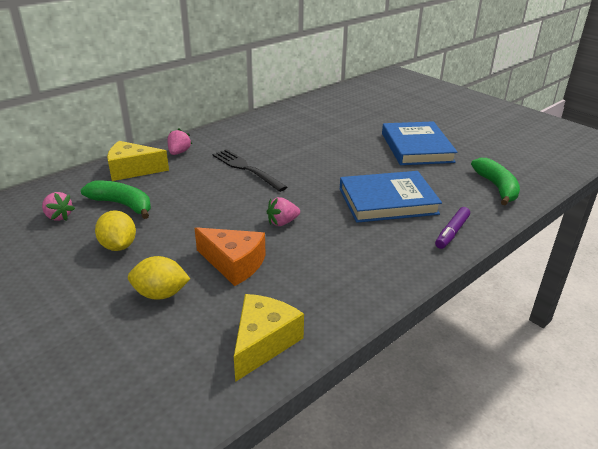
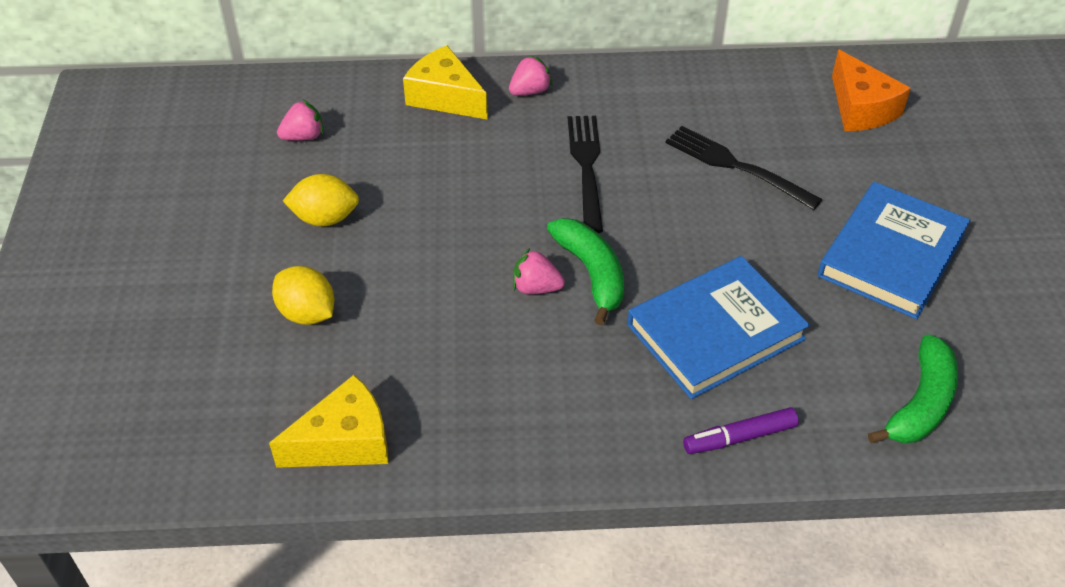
camera: 40 degrees right, 15 degrees up
(58, 216) = (303, 136): pink strawberry -> pink strawberry turned 105 degrees counterclockwise
(118, 246) = (325, 218): yellow lemon -> yellow lemon turned 75 degrees clockwise
(122, 205) = (383, 153): green banana -> green banana (592, 273)
(234, 264) = (417, 318): orange cheese -> orange cheese (860, 108)
(315, 144) = (736, 166): none -> black fork
(387, 201) = (715, 332): blue book -> blue book turned 60 degrees counterclockwise

